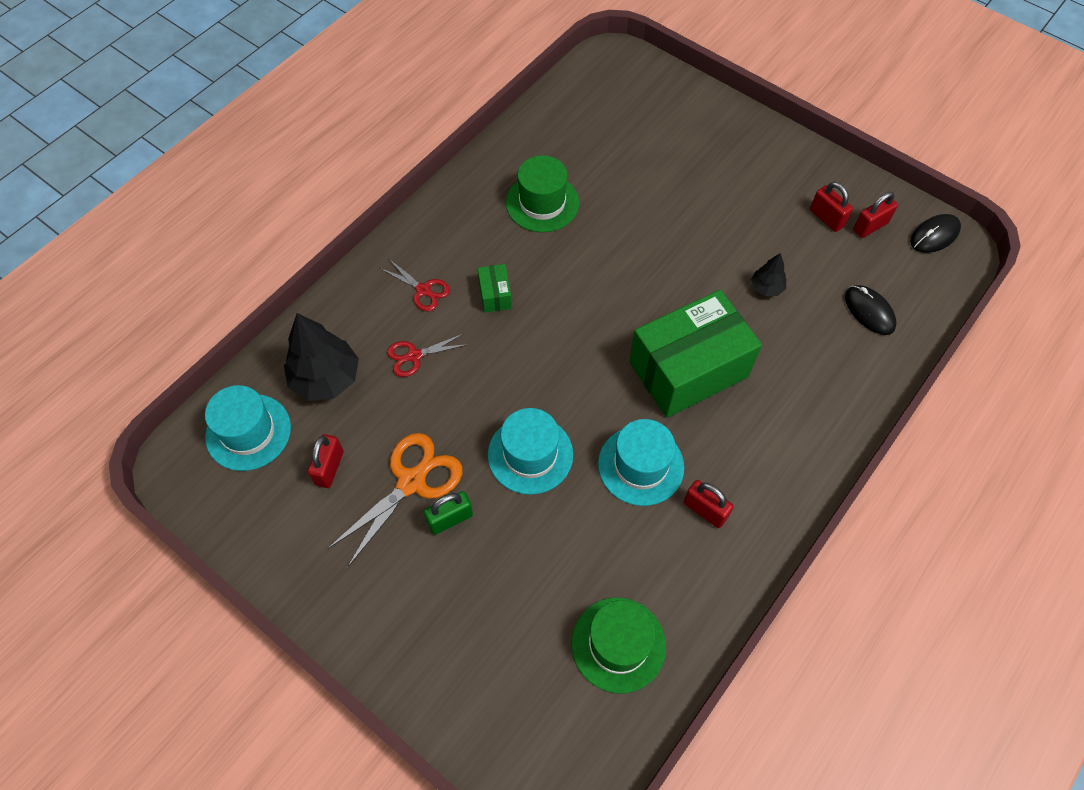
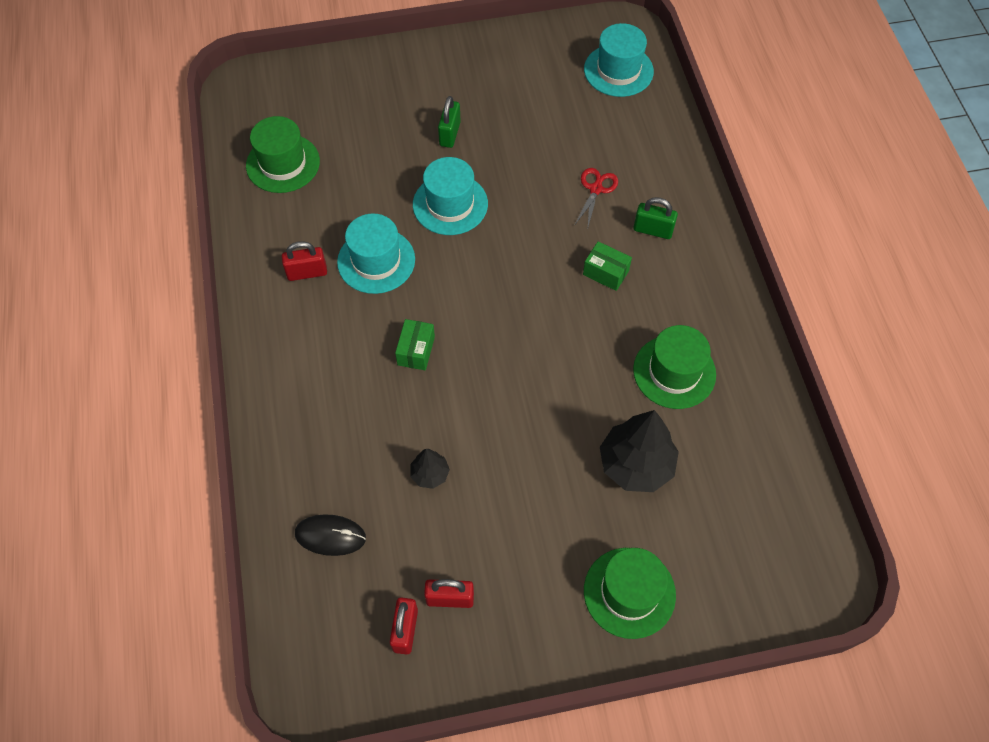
camera: 130 degrees right, 0 degrees up
(326, 378) = (624, 130): black tree -> black tree (636, 465)
(329, 468) = (549, 96): red padlock -> none
(411, 482) = (496, 130): orange scissors -> none
(423, 290) = (653, 230): red scissors -> green padlock
(688, 369) = (416, 351): green box -> green box, size x0.41
(720, 137) = (629, 592): none -> green hat
(934, 235) = (341, 682): black mouse -> none

